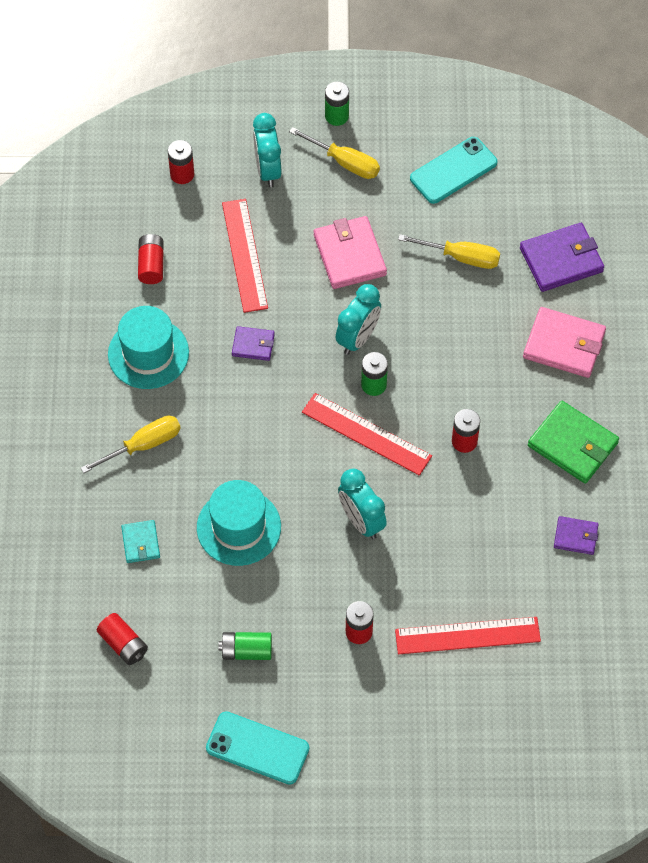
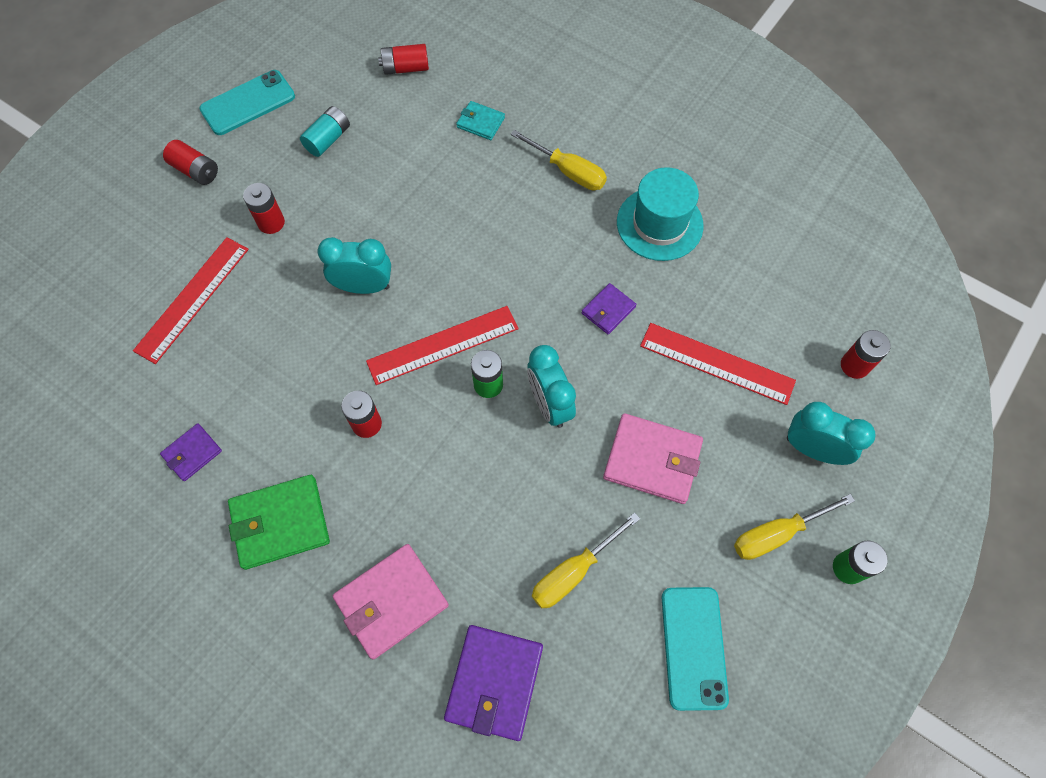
camera: 125 degrees right, 5 degrees up
(144, 445) = (569, 172): yellow screwdriver -> yellow screwdriver turned 60 degrees counterclockwise
(151, 265) = (757, 279): red battery -> red battery (195, 170)
(238, 527) = (437, 194): turquoise hat -> none
(246, 651) = (328, 139): green battery -> turquoise battery

